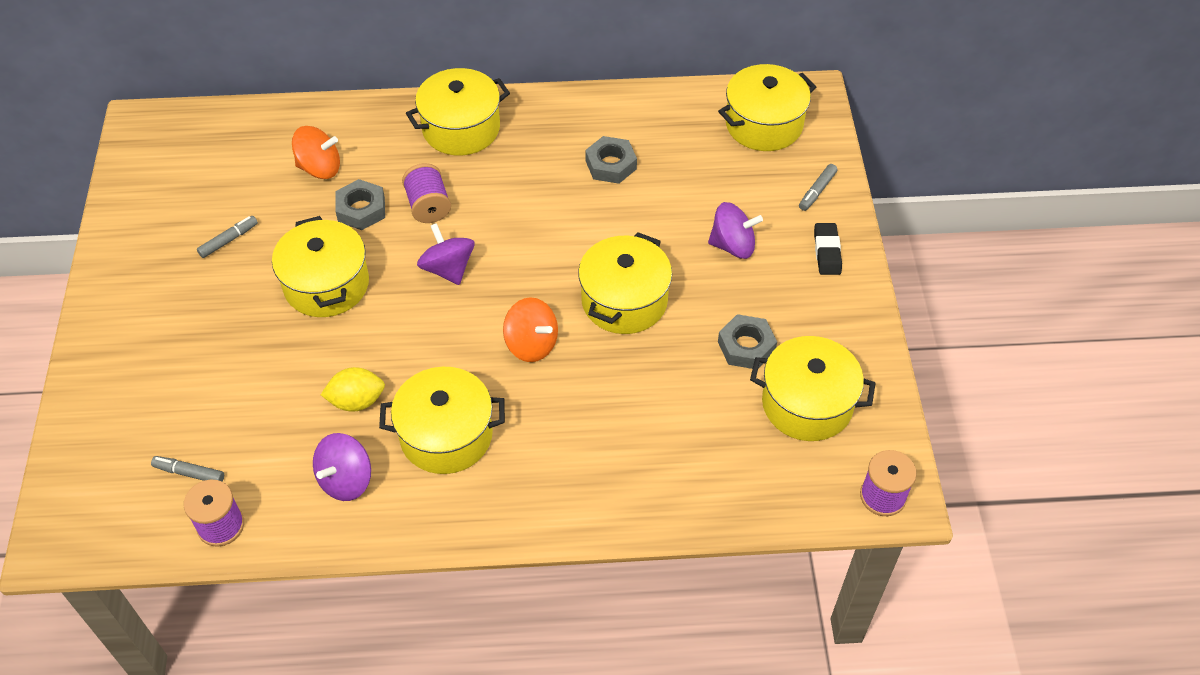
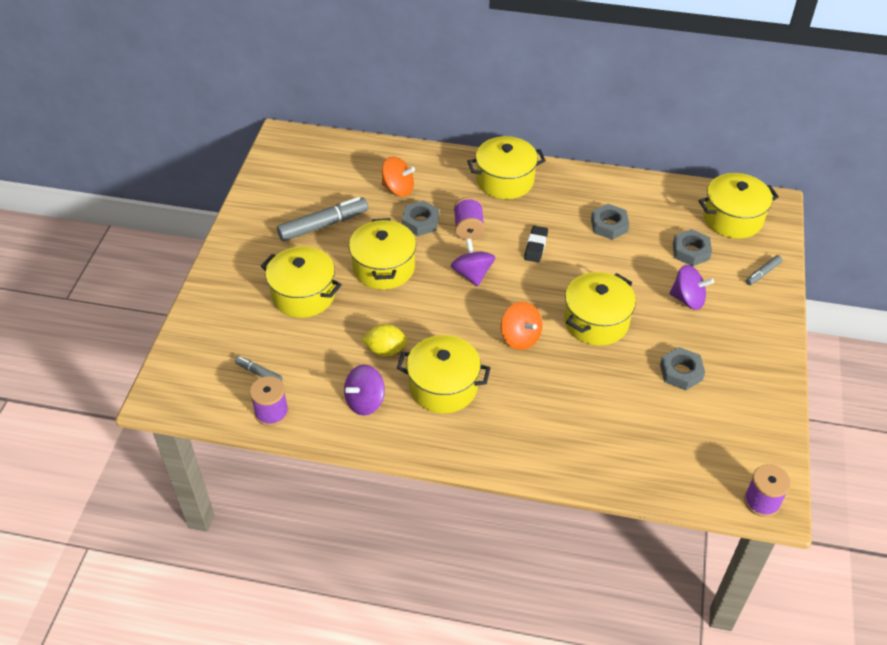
camera: 15 degrees right, 5 degrees down
(229, 240) = (323, 225): grey marker -> grey marker, size x1.98
(722, 180) = (690, 251): none -> grey nut
(807, 404) = (718, 423): yellow pot -> yellow pot (303, 295)
(827, 252) = (760, 318): black eraser -> black eraser (535, 246)

